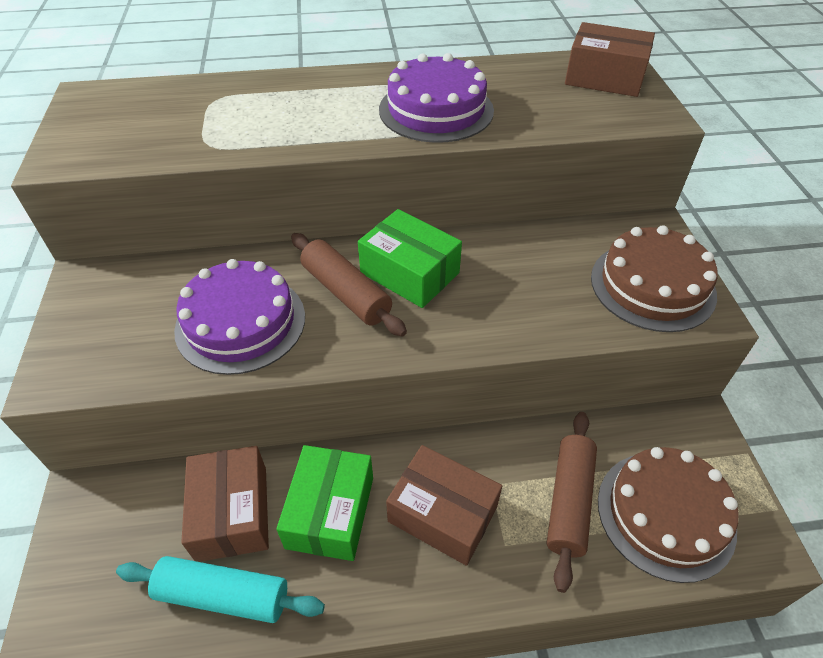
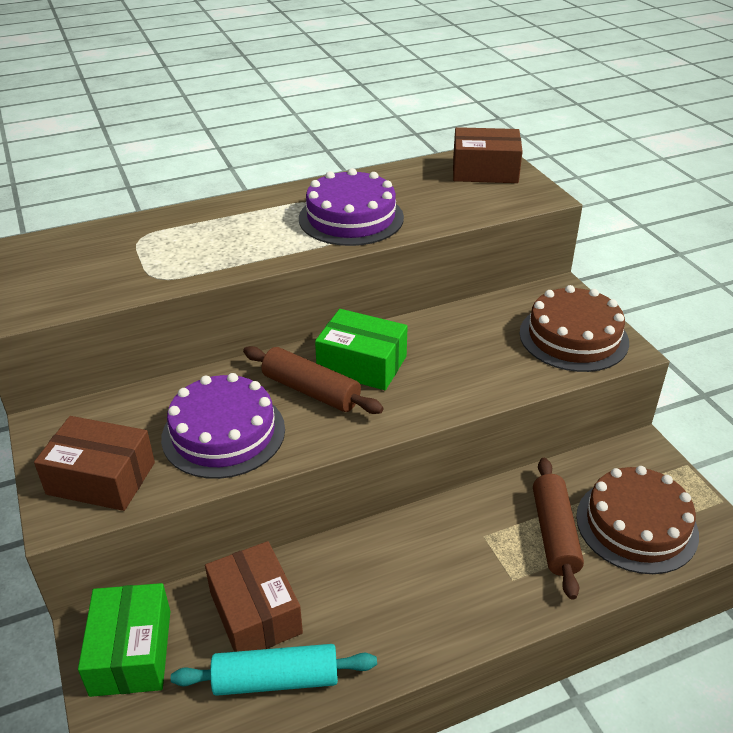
camera: 15 degrees left, 10 degrees down
(330, 512) = (348, 590): green box -> green box (131, 652)
(442, 514) = (449, 568): brown box -> brown box (101, 478)

